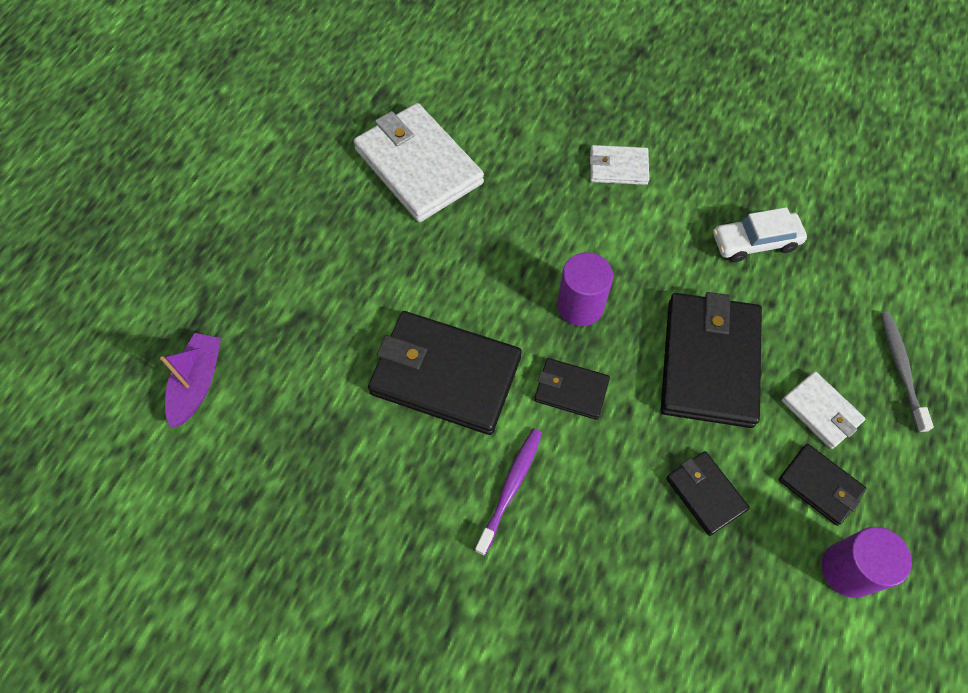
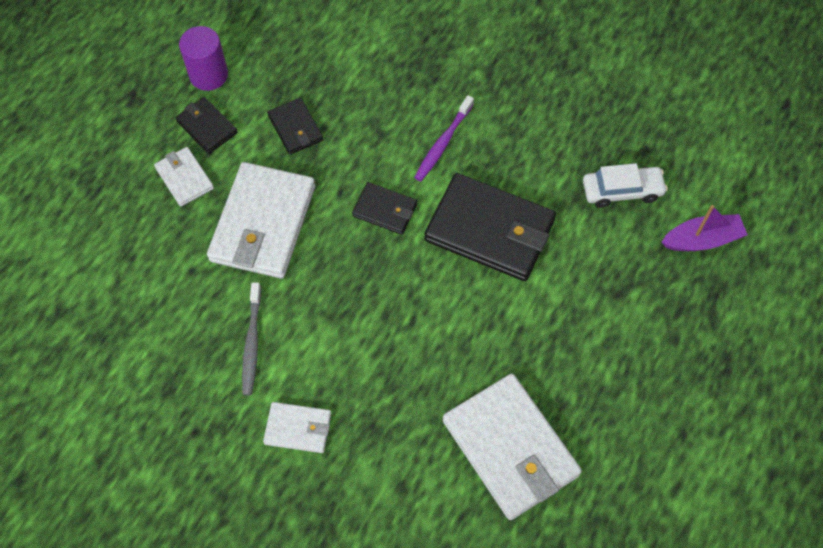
camera: 175 degrees left, 0 degrees up
(197, 384) = (702, 240): purple boat -> purple boat turned 120 degrees counterclockwise
(580, 306) = (364, 282): purple cylinder -> none
(709, 362) = (263, 224): black wallet -> white wallet
(755, 242) = (184, 331): white car -> white car (622, 191)
(900, 369) = (104, 206): grey toothbrush -> grey toothbrush (252, 343)

